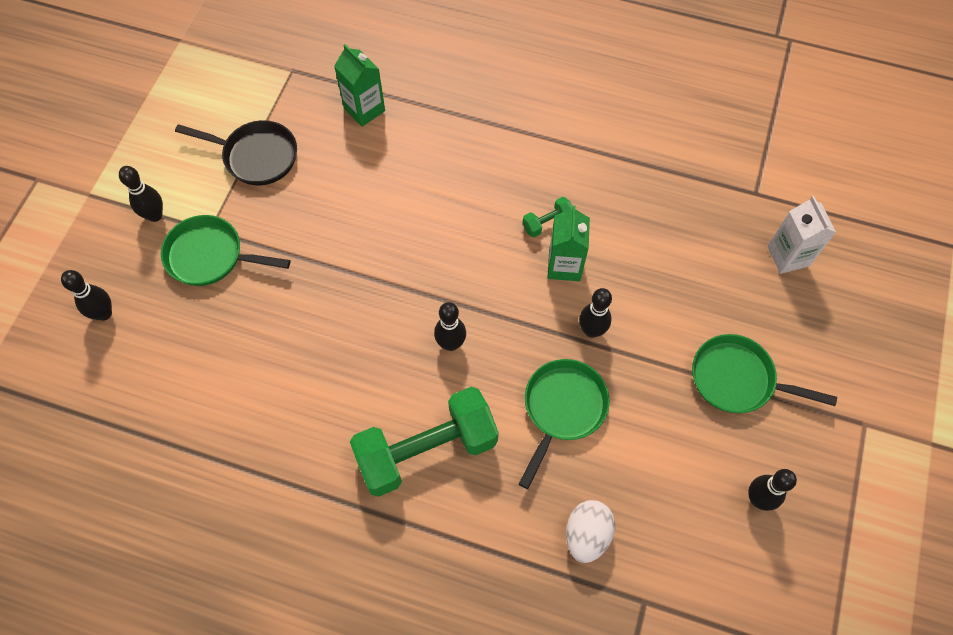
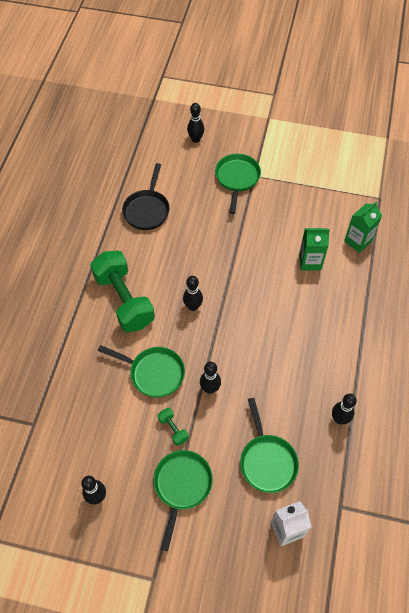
camera: 85 degrees right, 5 degrees down
(155, 215) = (259, 149): black bowling pin -> black bowling pin (339, 419)
(256, 156) = (309, 189): black pan -> black pan (147, 210)
(547, 223) = (289, 357): green dumbbell -> green dumbbell (173, 429)
(564, 265) = (257, 370): green carton -> green carton (310, 261)
(587, 535) = (74, 390): white egg -> none
(699, 268) = (267, 461): none -> green pan

